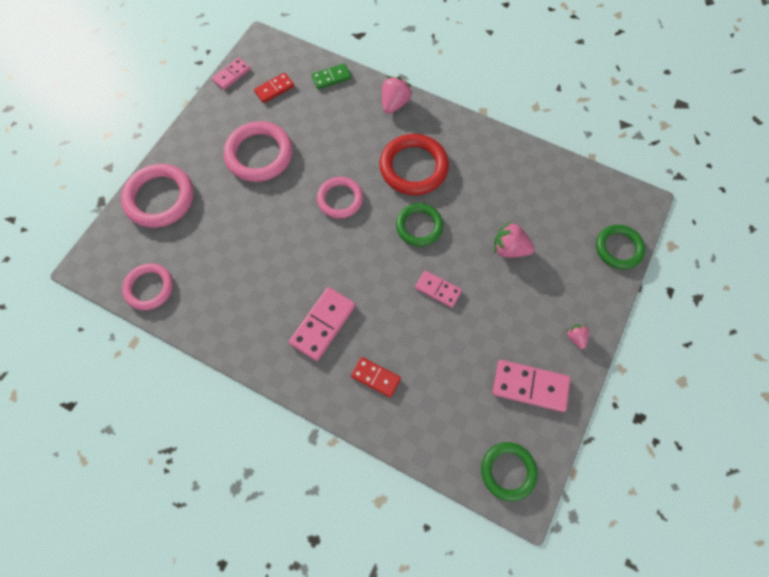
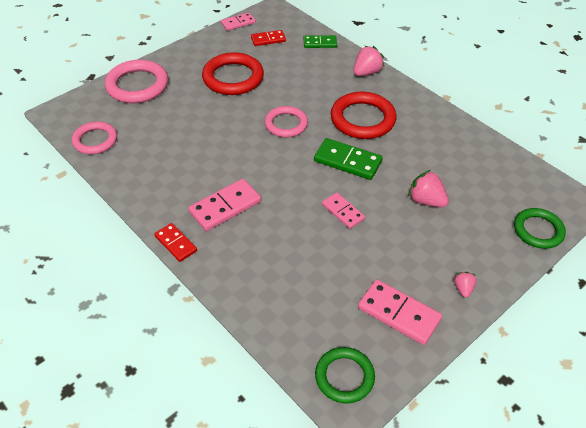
camera: 20 degrees right, 20 degrees down
(259, 154) = (233, 78): pink ring -> red ring
(376, 377) = (252, 260): red domino -> red domino (176, 243)
(419, 226) = (347, 161): green ring -> green domino

